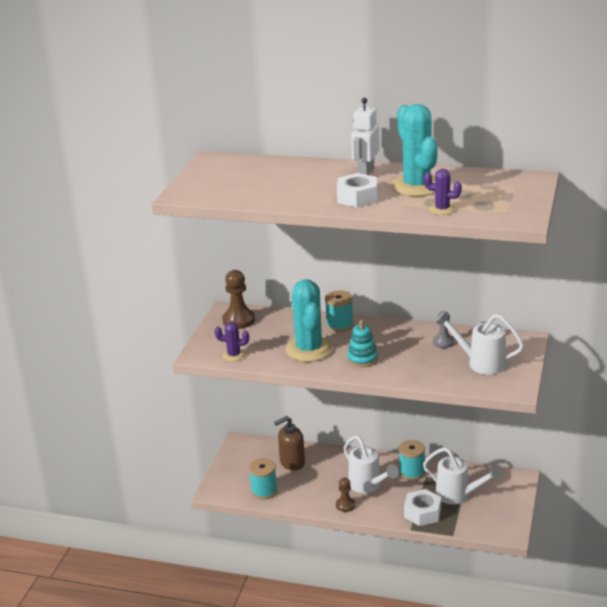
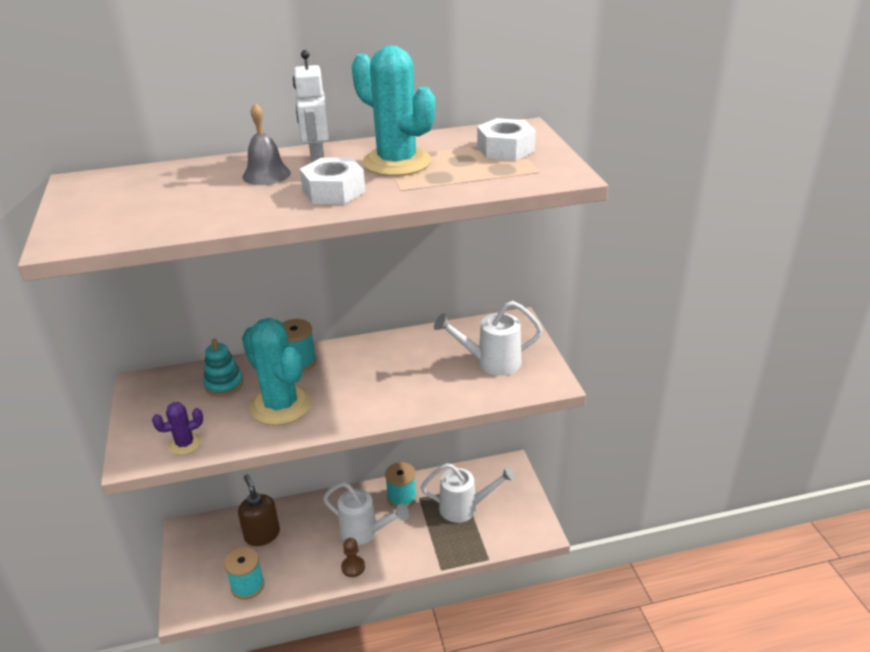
camera: 30 degrees left, 5 degrees up
(238, 320) = (164, 392): brown pawn -> none
(292, 463) = (262, 535): brown soap dispenser -> brown soap dispenser turned 120 degrees clockwise
(325, 177) = (266, 174): none -> grey bell
(362, 359) = (355, 398): turquoise stacking toy -> turquoise stacking toy (224, 384)
(422, 513) = (441, 543): white nut -> white nut (505, 149)
(442, 209) = (457, 183): purple cactus -> none
(443, 342) = (432, 349): grey pawn -> none

